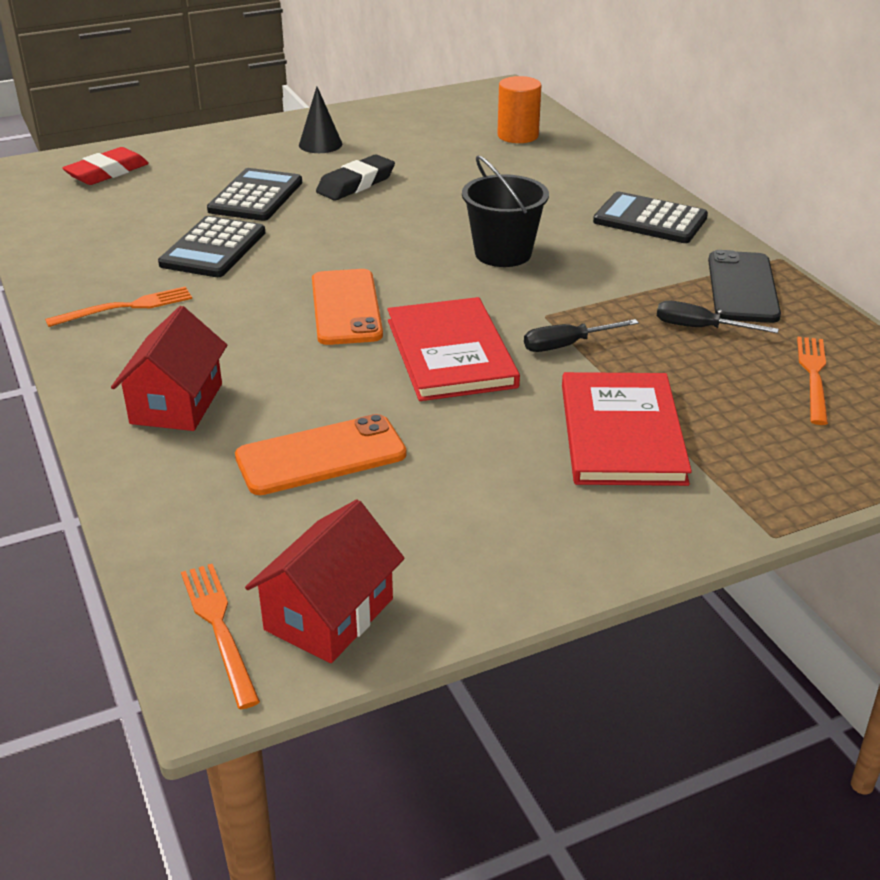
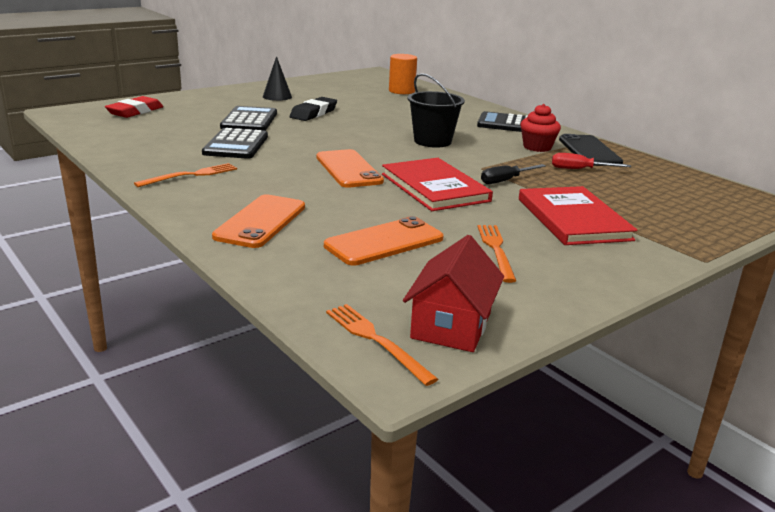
camera: 15 degrees left, 10 degrees down
(176, 403) = (261, 221): red house -> orange phone
(661, 274) = (537, 147): none -> red cupcake
(699, 328) = (579, 169): black screwdriver -> red screwdriver
(813, 376) = (663, 187): orange fork -> orange fork (496, 250)

